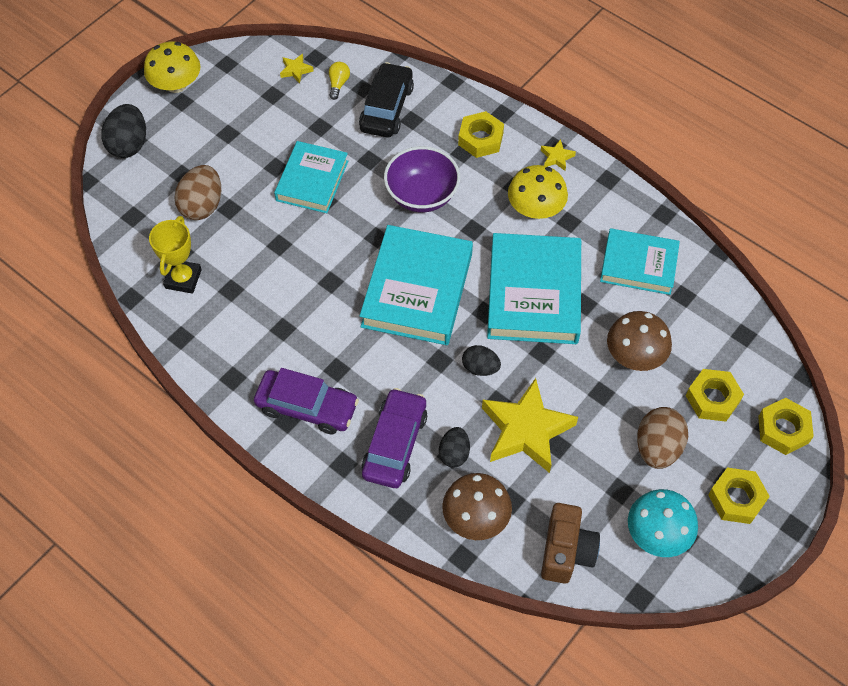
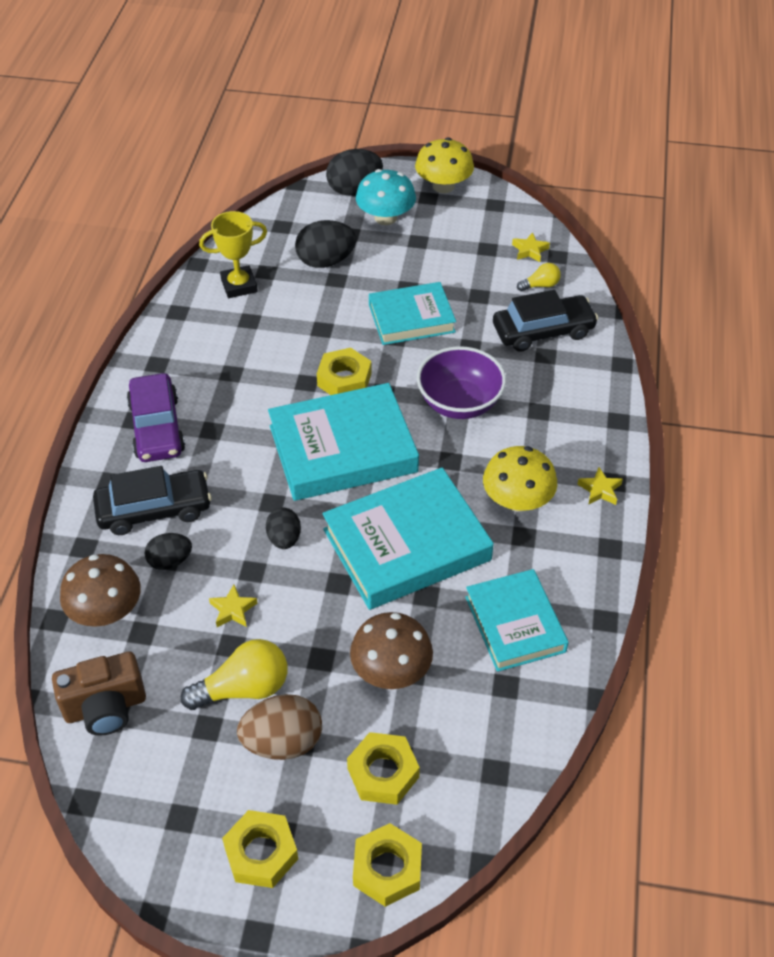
camera: 60 degrees right, 10 degrees down
(202, 205) = (326, 261): brown egg -> black egg
(395, 444) = (154, 510): purple car -> black car
(480, 139) = (568, 417): yellow nut -> yellow nut (344, 379)
(526, 430) = (233, 610): yellow star -> yellow star, size x0.42
(599, 453) = (244, 688): none -> yellow light bulb
(657, 534) = (171, 787): turquoise mushroom -> turquoise mushroom (385, 217)

